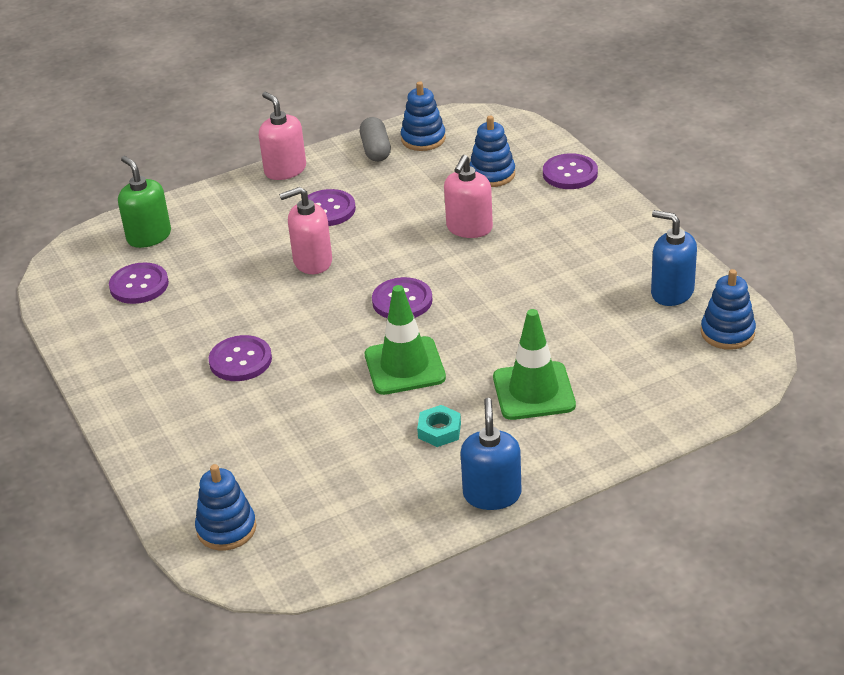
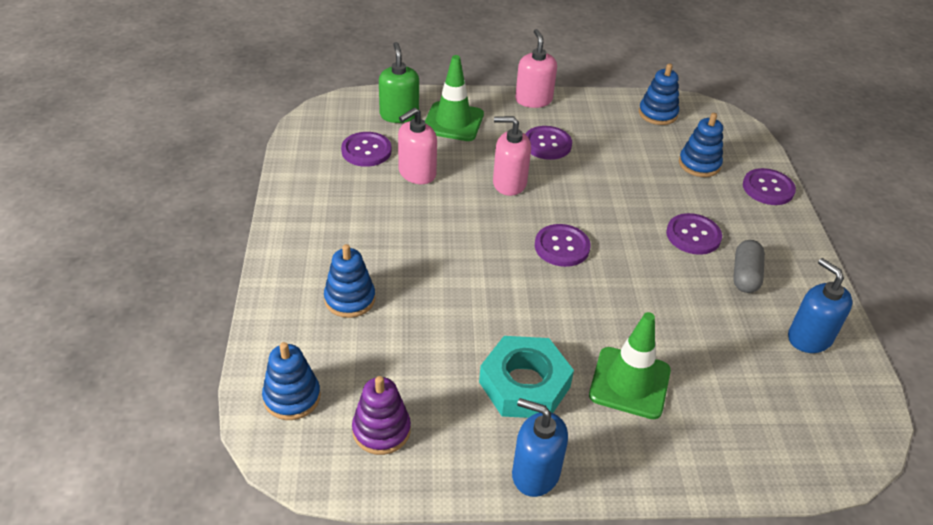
camera: 20 degrees right, 5 degrees up
(240, 360) = (401, 246): purple button -> purple button (693, 235)
(331, 519) = (381, 430): none -> purple stacking toy
(376, 150) = (614, 109): grey capsule -> grey capsule (745, 275)
(404, 366) = (530, 308): green traffic cone -> green traffic cone (453, 122)
(439, 430) = (524, 384): turquoise nut -> turquoise nut, size x2.01
(469, 228) = (654, 204): pink soap dispenser -> pink soap dispenser (417, 173)
(492, 494) = (535, 473): blue soap dispenser -> blue soap dispenser turned 90 degrees counterclockwise
(727, 333) = (846, 402): blue stacking toy -> blue stacking toy (350, 299)

